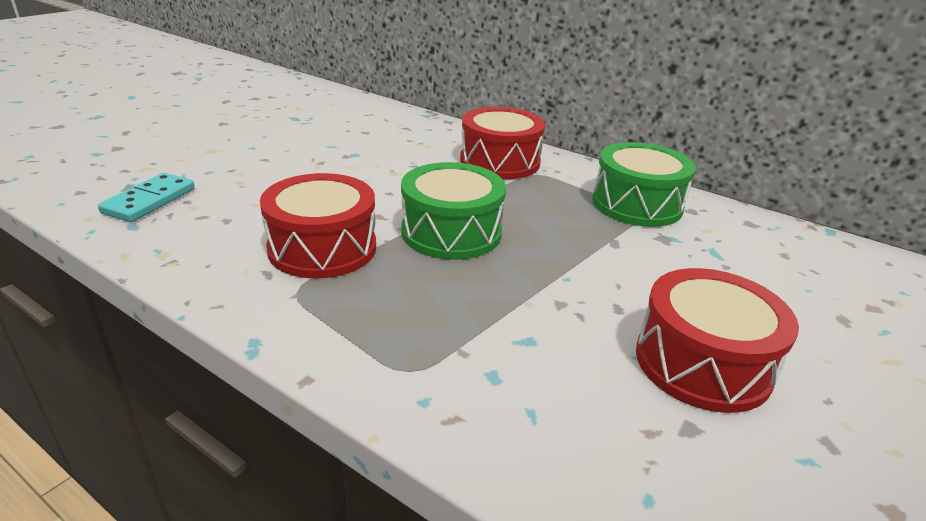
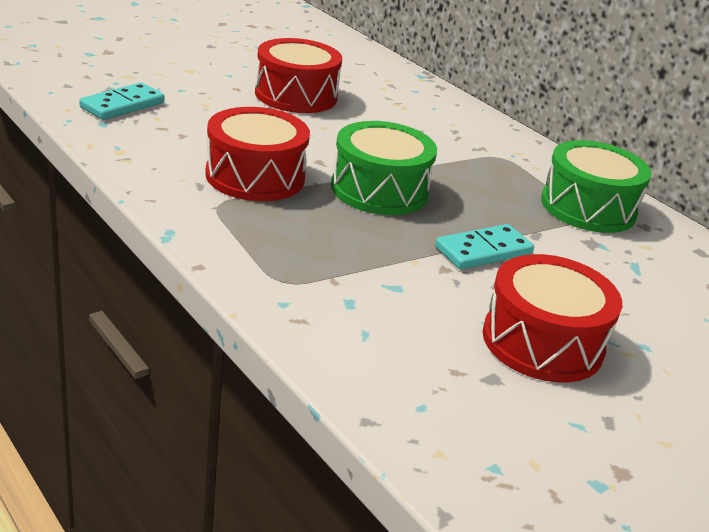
camera: 15 degrees right, 0 degrees up
(499, 162) = (469, 137): red drum -> red drum (296, 95)
(582, 273) = (483, 251): none -> turquoise domino

